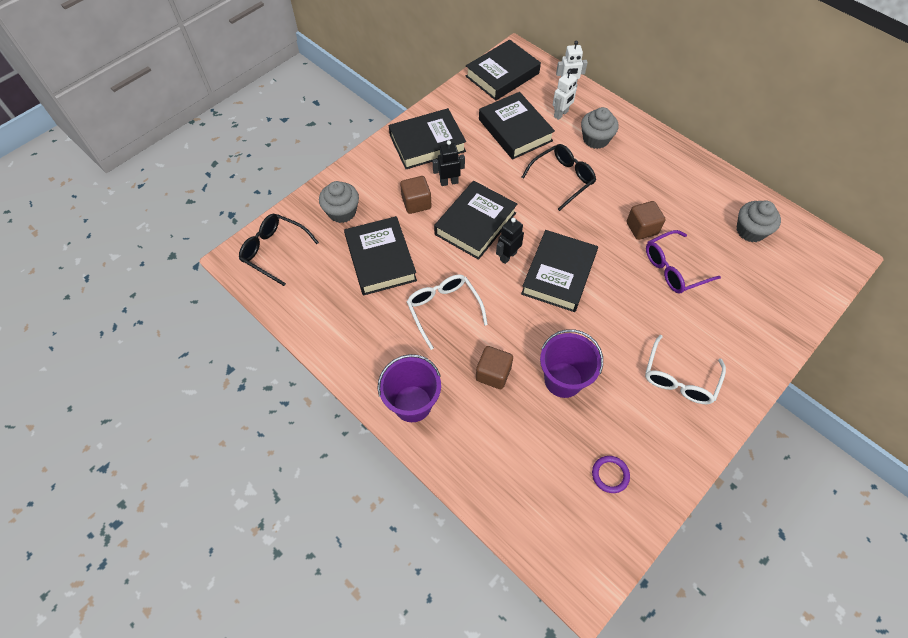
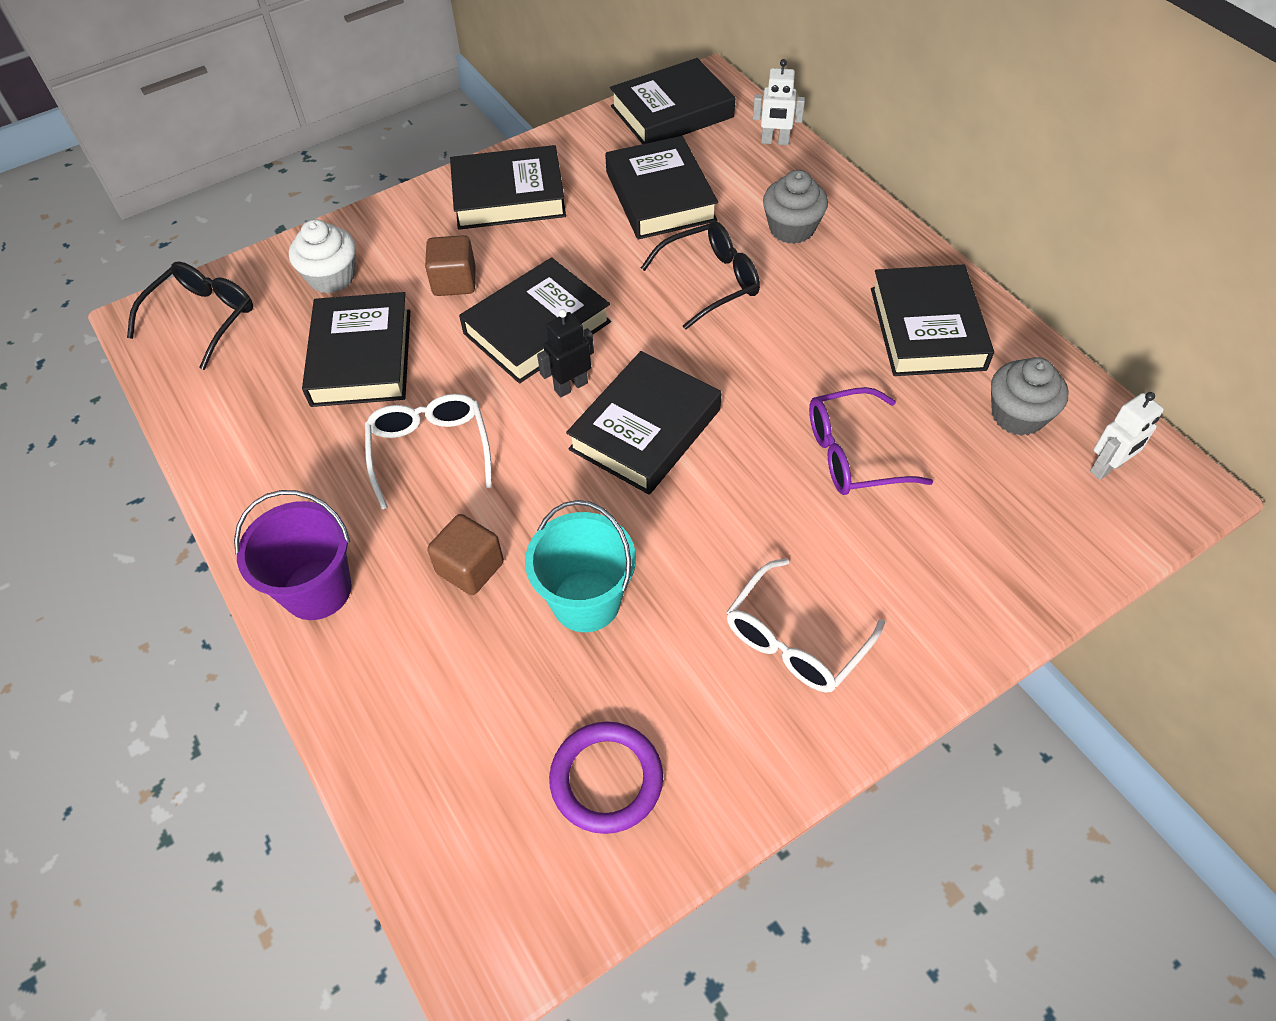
camera: 15 degrees right, 5 degrees down
(274, 251) = (203, 318): black glasses -> black glasses turned 75 degrees clockwise
(342, 212) = (332, 277): grey cupcake -> white cupcake
(449, 182) = (520, 258): black robot -> none
(561, 114) = (747, 182): white robot -> white robot (1107, 468)
(563, 380) = (586, 601): purple bucket -> turquoise bucket
(610, 475) = (606, 779): purple ring -> purple ring, size x1.62
(642, 228) = (820, 379): brown cube -> none
(688, 188) = (927, 328): none -> black book

